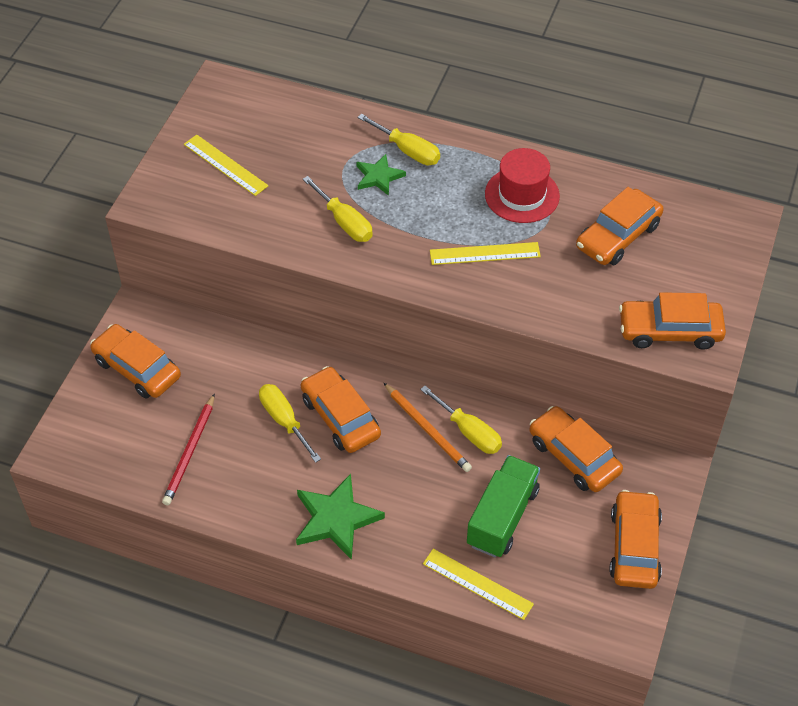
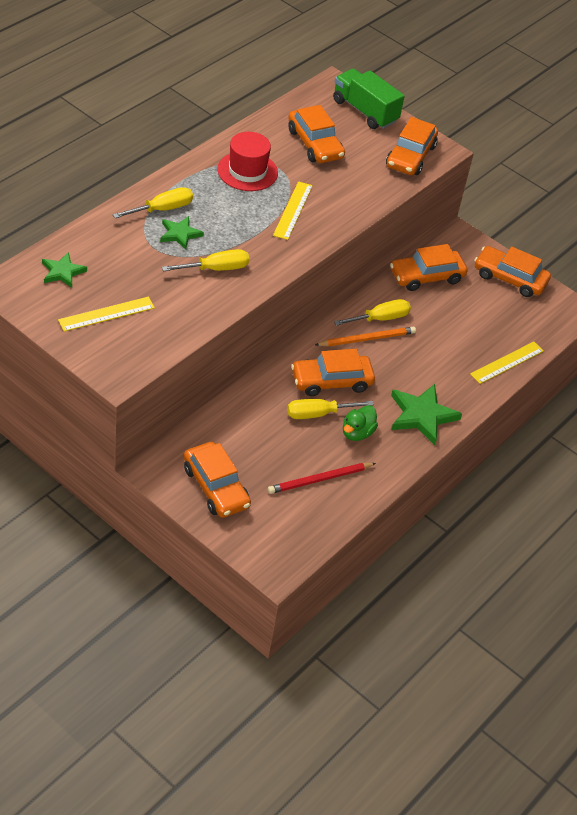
camera: 75 degrees left, 5 degrees down
(137, 368) = (216, 487): orange car -> orange car turned 90 degrees counterclockwise
(190, 452) = (319, 479): red pencil -> red pencil turned 120 degrees clockwise
(264, 114) = (62, 272): none -> green star
(275, 465) = (357, 433): none -> green duck
(502, 517) = (459, 330): green truck -> green truck (365, 111)

